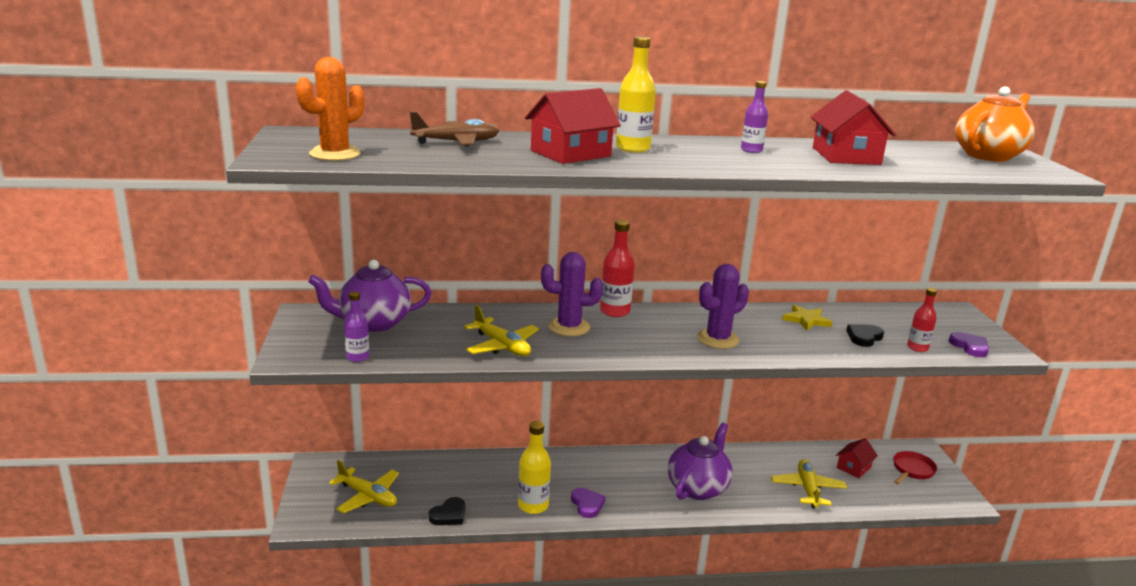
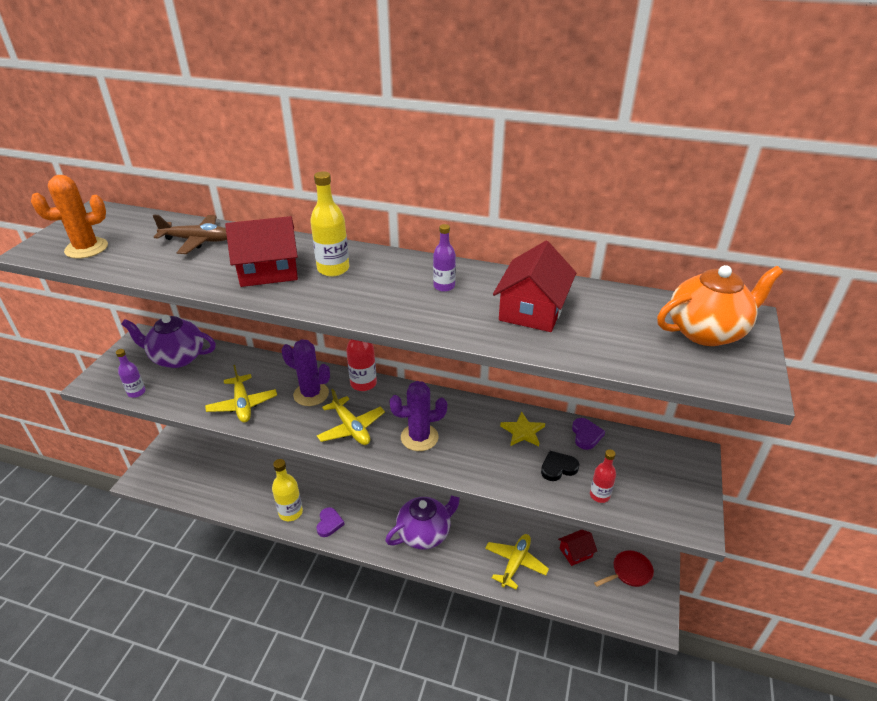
camera: 25 degrees right, 15 degrees up
(367, 497) = (190, 470): yellow plane -> yellow plane (351, 428)
(449, 515) = (229, 503): black heart -> none
(970, 347) = (657, 508): purple heart -> purple heart (586, 435)

